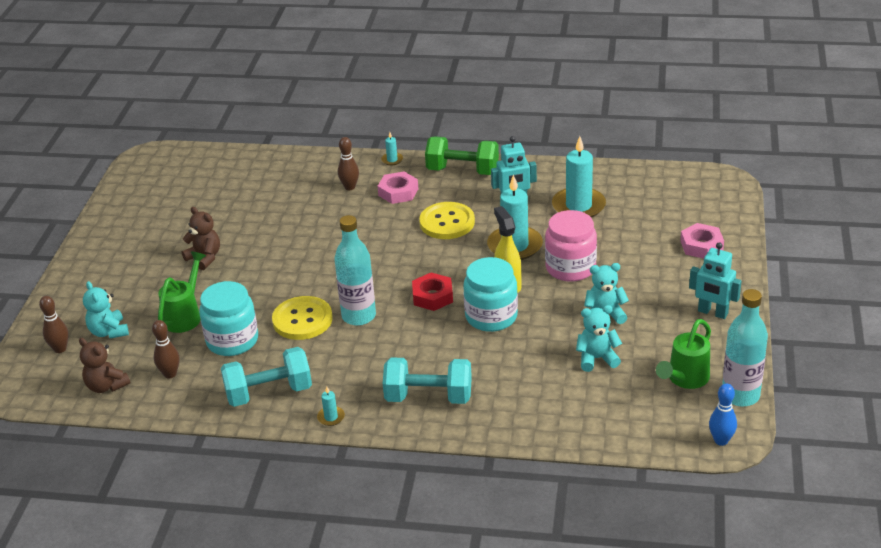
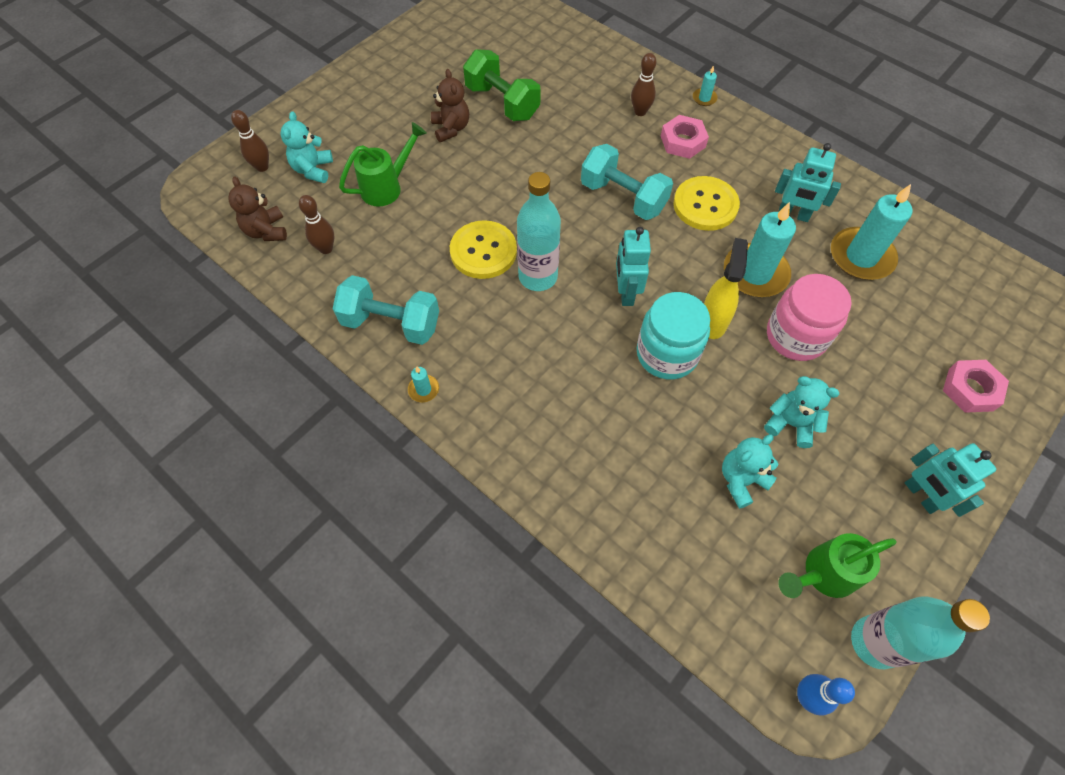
camera: 30 degrees right, 25 degrees up
(232, 341) = (405, 240): turquoise jar -> none
(428, 397) = (532, 422): turquoise dumbbell -> turquoise dumbbell (623, 197)
(432, 296) = (626, 292): red nut -> turquoise robot
(462, 171) = (766, 147): green dumbbell -> green dumbbell (502, 102)
(597, 358) = (741, 480): turquoise teddy bear -> turquoise teddy bear turned 60 degrees counterclockwise

